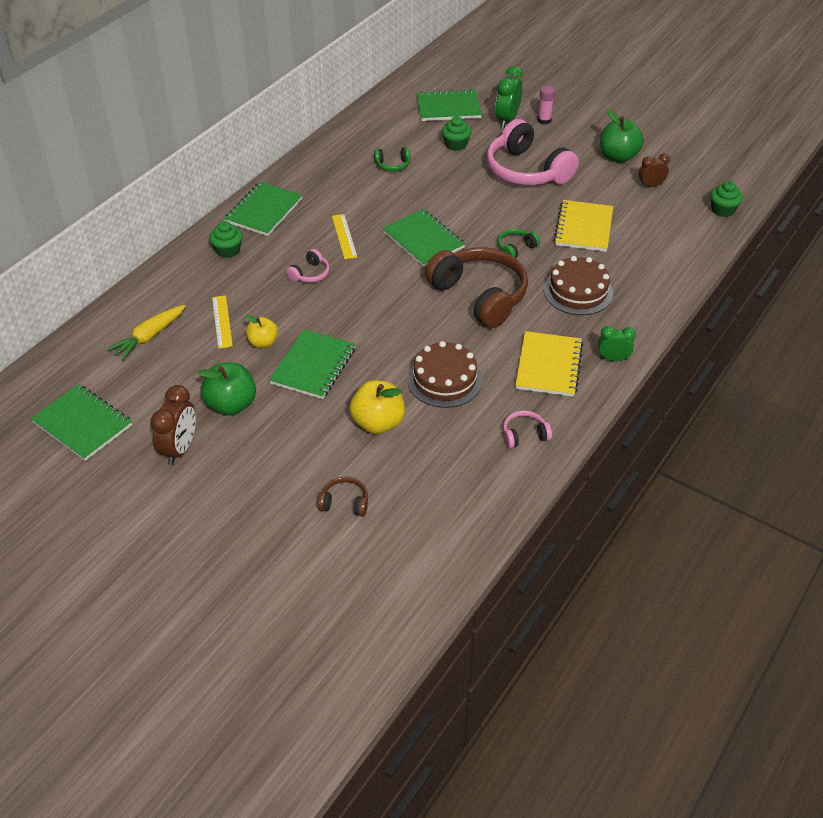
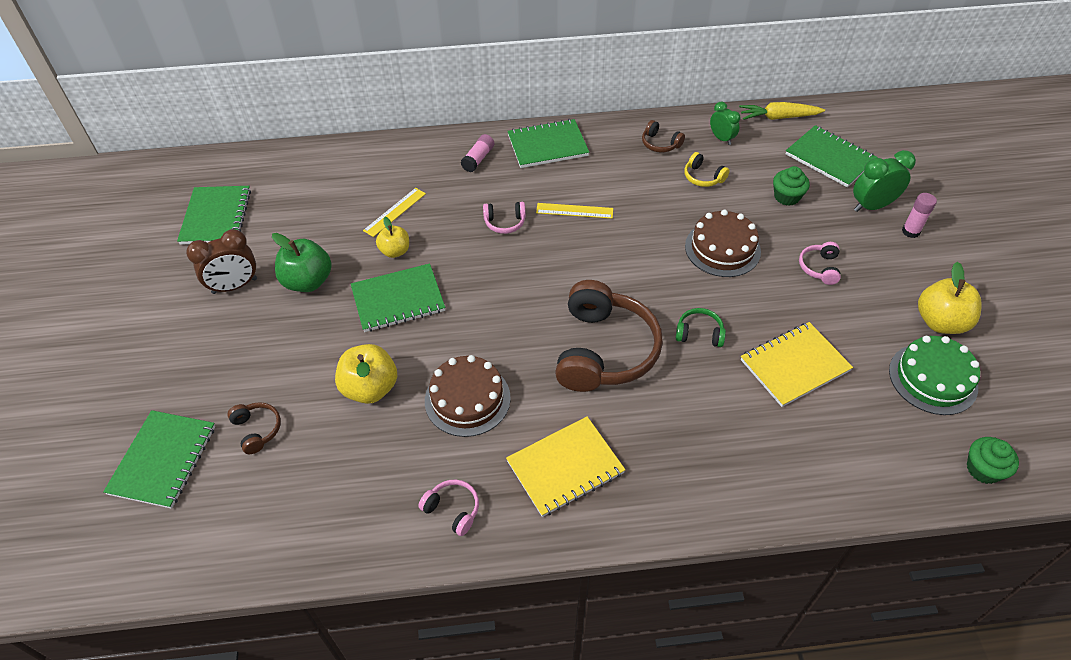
camera: 50 degrees right, 5 degrees up
(149, 337) = (338, 186): yellow carrot -> yellow carrot (779, 117)
(228, 250) = (478, 159): green cupcake -> pink glue stick
(337, 162) = (660, 144): none -> brown headphones
(344, 236) = (574, 211): yellow ruler -> yellow ruler turned 60 degrees clockwise
(393, 165) = (703, 177): green headphones -> yellow headphones
(423, 240) = (631, 262): green notebook -> green notebook (163, 460)
(526, 170) = (819, 268): pink headphones -> pink headphones, size x0.43
(578, 291) = (696, 422): brown cake -> brown cake (722, 248)
(613, 359) = (631, 517): green clock -> green clock (721, 138)
(618, 156) = (940, 322): green apple -> yellow apple
(650, 186) = (932, 378): brown clock -> green cake

